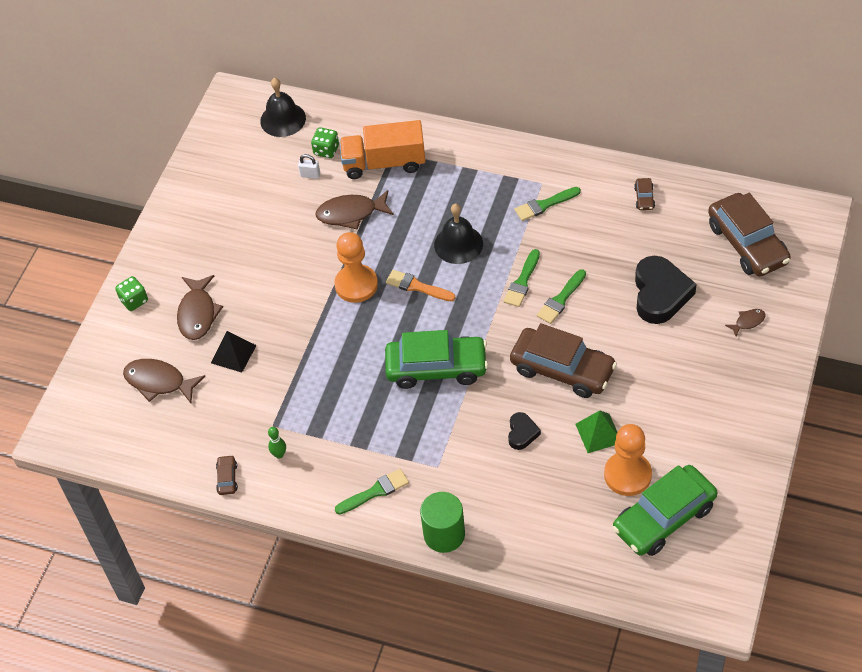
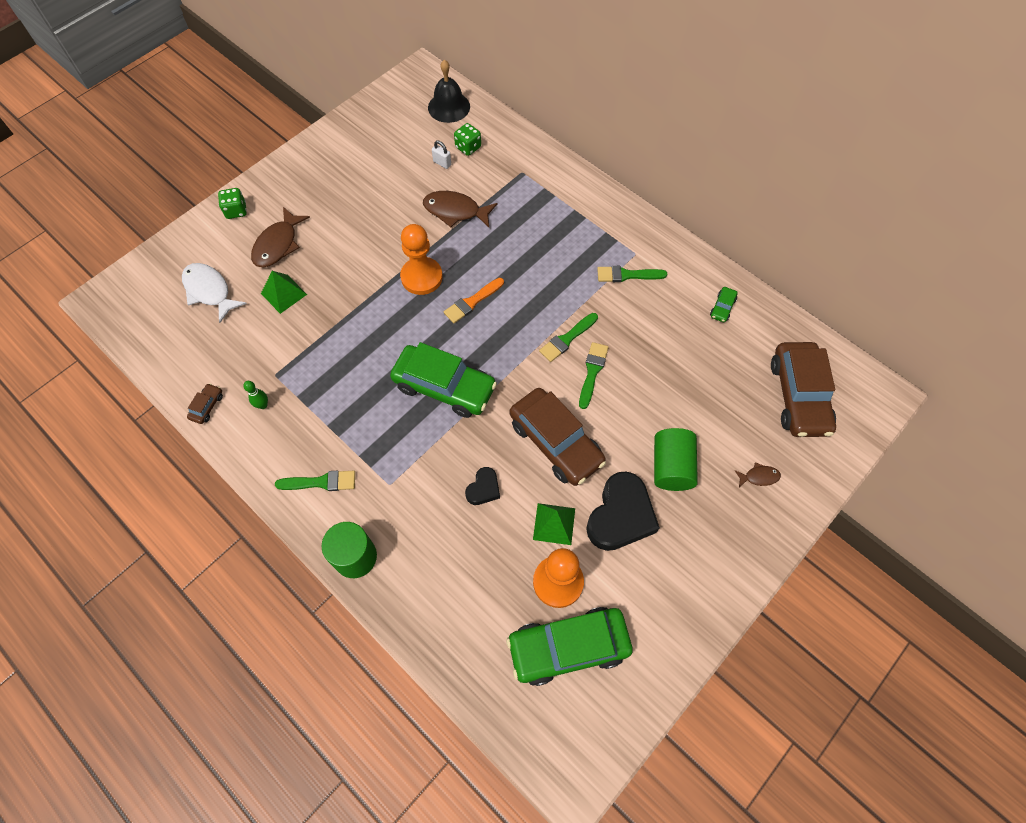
camera: 20 degrees right, 10 degrees up
(159, 382) = (209, 291): brown fish -> white fish
(233, 354) = (283, 293): black pyramid -> green pyramid
(384, 163) = (509, 178): orange truck -> none
(417, 286) = (472, 302): orange brush -> orange brush turned 90 degrees counterclockwise
(458, 244) = (530, 278): black bell -> none
(561, 299) = (592, 372): green brush -> green brush turned 135 degrees clockwise
(644, 198) = (722, 308): brown car -> green car
(660, 294) = (688, 409): black heart -> black heart (620, 516)
(671, 346) = (671, 467): none -> green cylinder

